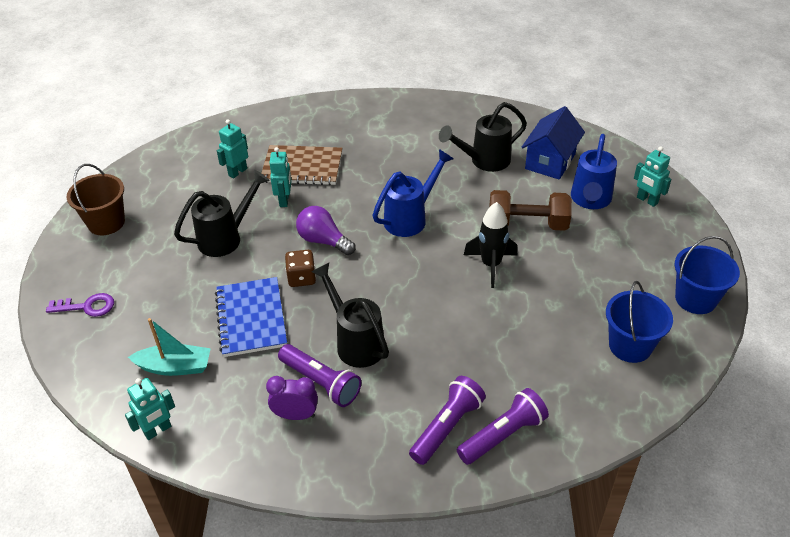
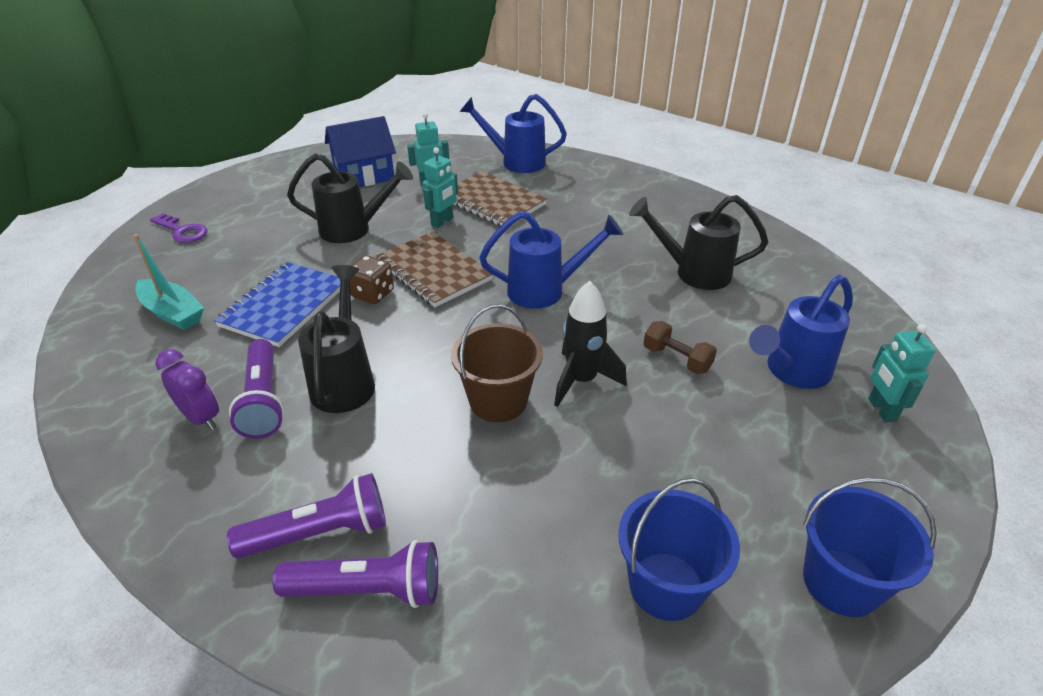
camera: 35 degrees right, 5 degrees down
(106, 222) = (281, 178): brown bucket -> brown bucket (498, 401)
(158, 430) = (86, 359): turquoise robot -> none
(280, 125) = (515, 162): none -> blue watering can
(323, 241) = (433, 271): purple light bulb -> brown notebook
(527, 224) = (676, 359): brown dumbbell -> brown dumbbell, size x0.58
(550, 161) = (779, 306): blue house -> blue house (364, 176)

